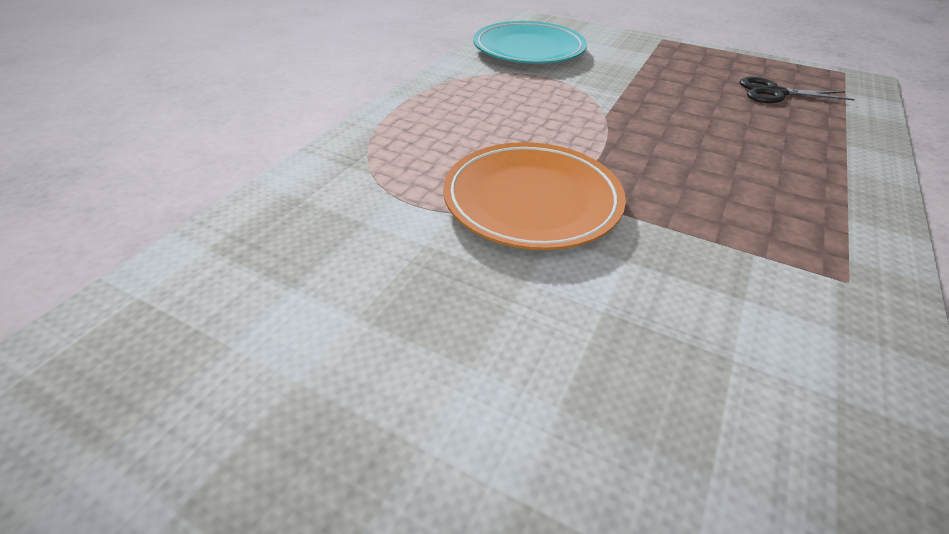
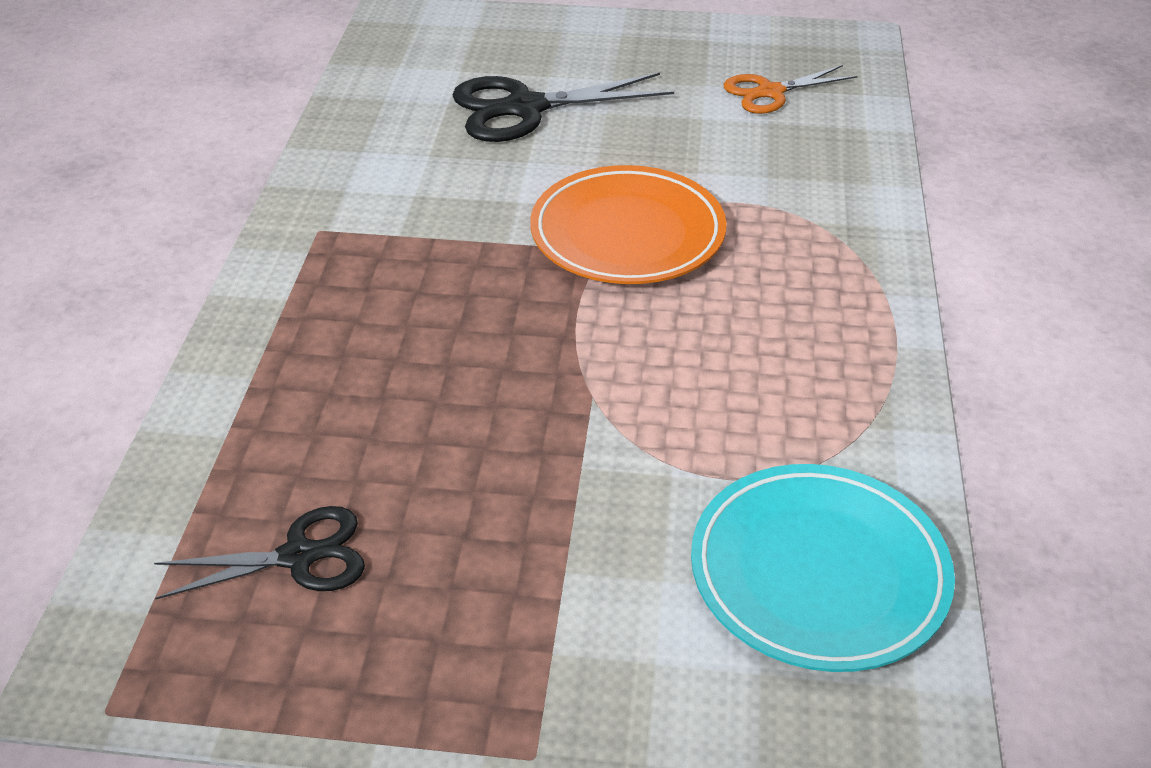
camera: 160 degrees right, 0 degrees up
(234, 334) = (770, 92): none -> orange scissors
(583, 415) = (525, 108): none -> black scissors

